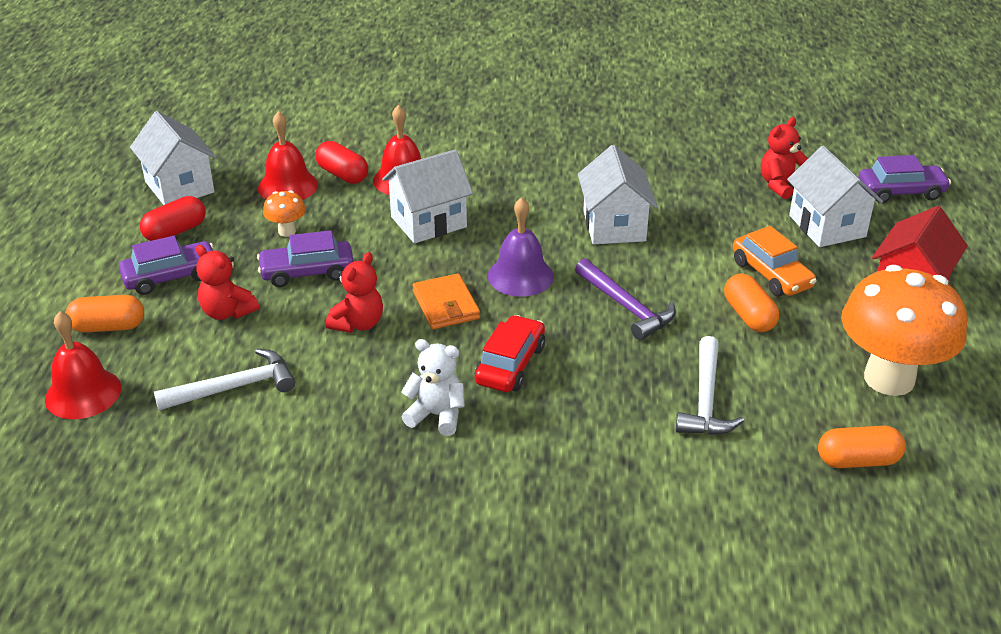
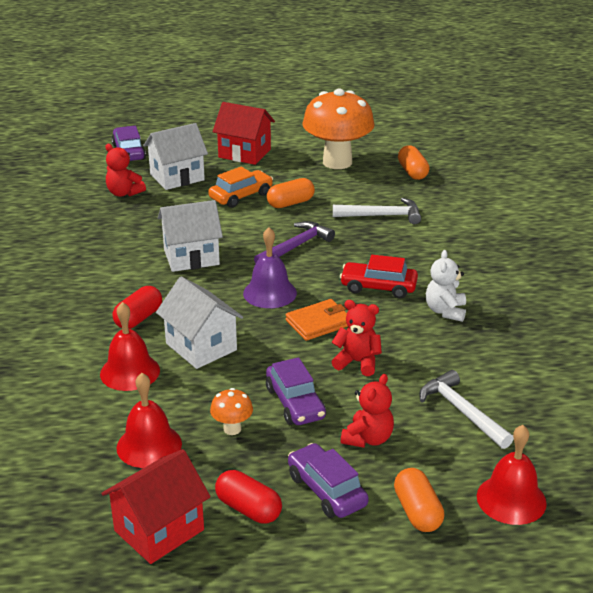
camera: 100 degrees left, 5 degrees down
(179, 187) = (159, 530): white house -> red house
(342, 174) = (123, 411): red capsule -> red capsule (138, 318)

